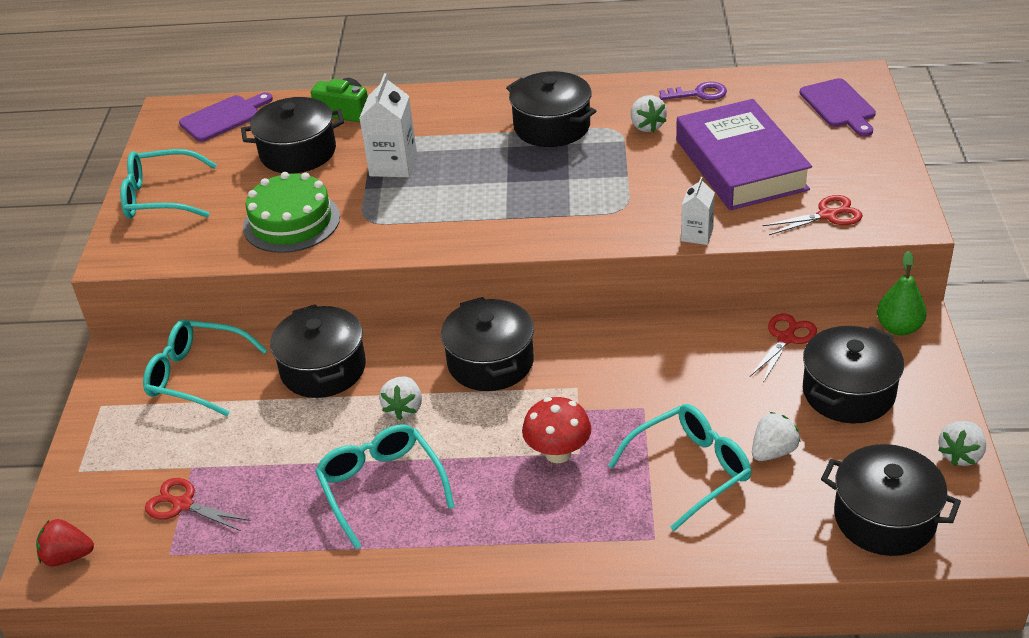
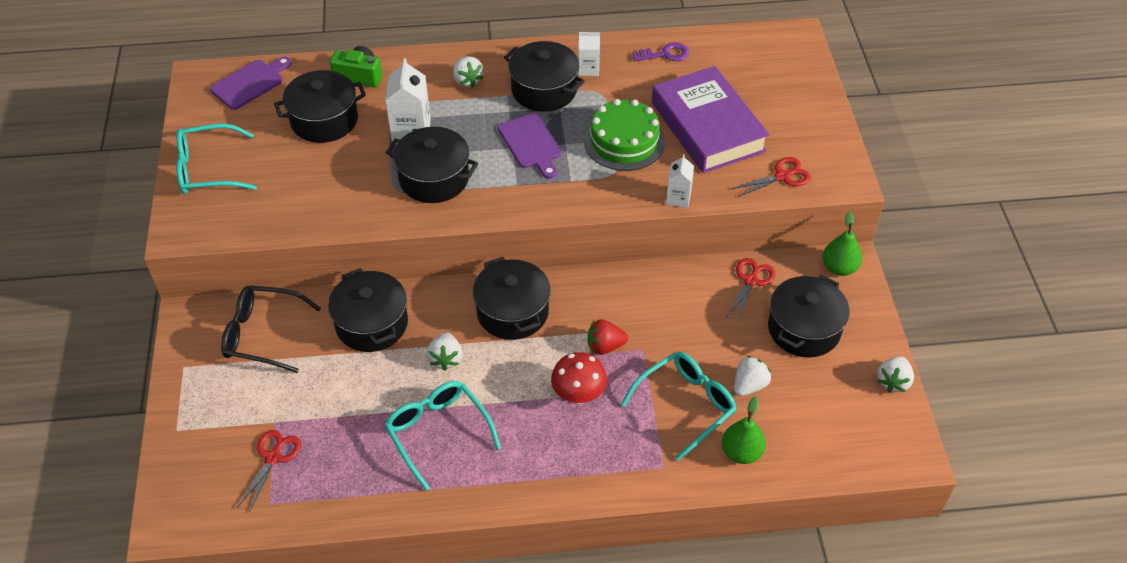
camera: 10 degrees left, 10 degrees up
(68, 556) = (183, 510): red strawberry -> red strawberry (605, 346)
(183, 504) = (273, 457): red scissors -> red scissors turned 90 degrees clockwise
(197, 375) = (263, 334): turquoise glasses -> black glasses
(291, 222) = (331, 193): green cake -> green cake (624, 141)
(606, 107) = (588, 69): none -> white carton
(646, 126) = (625, 88): white strawberry -> white strawberry (467, 80)
(755, 526) = (741, 452): none -> green pear
(839, 106) = (783, 66): purple cutting board -> purple cutting board (531, 144)
(885, 518) = (839, 439): black pot -> black pot (434, 178)

